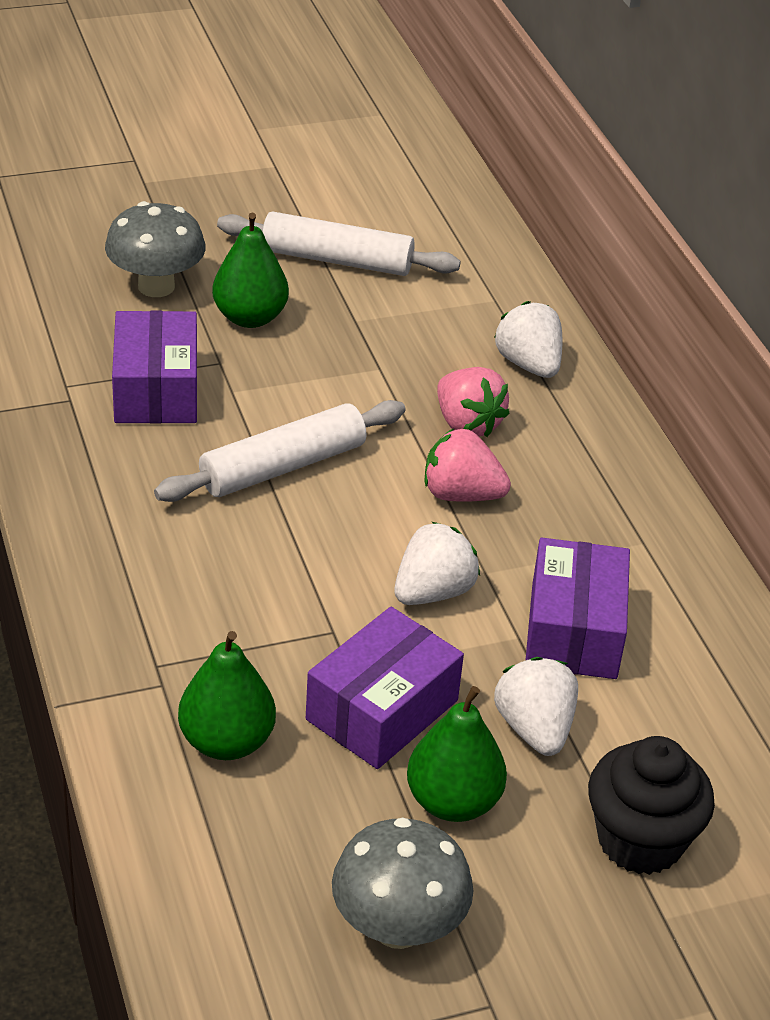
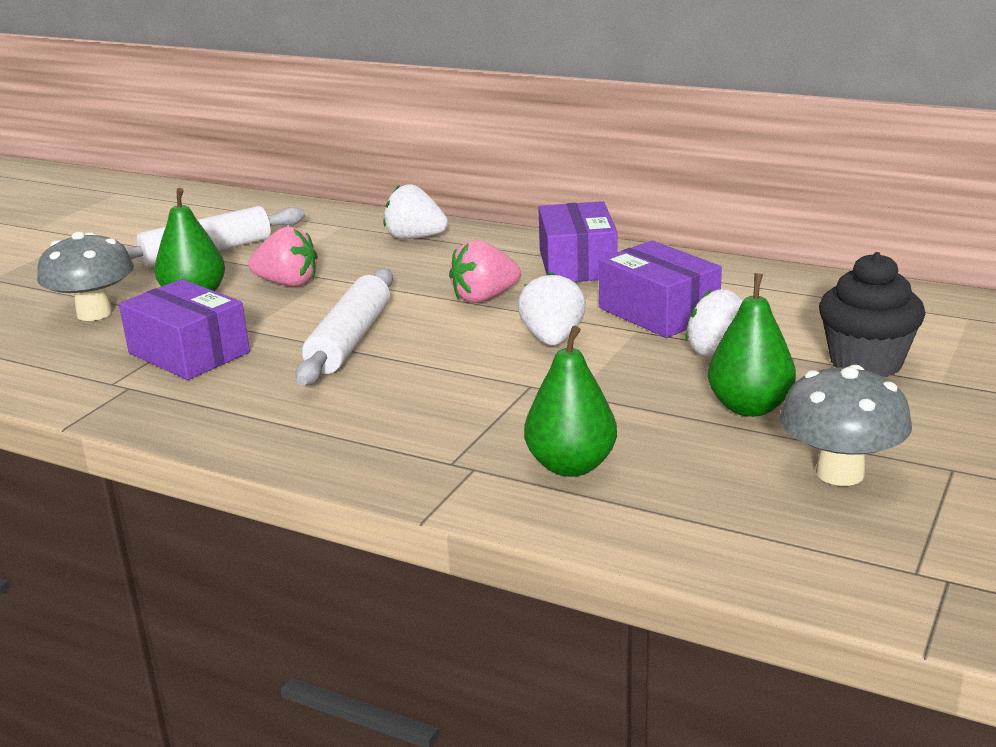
camera: 40 degrees left, 15 degrees down
(382, 710) = (629, 398): purple box -> purple box (577, 264)
(467, 424) = (428, 273): pink strawberry -> pink strawberry (288, 283)

